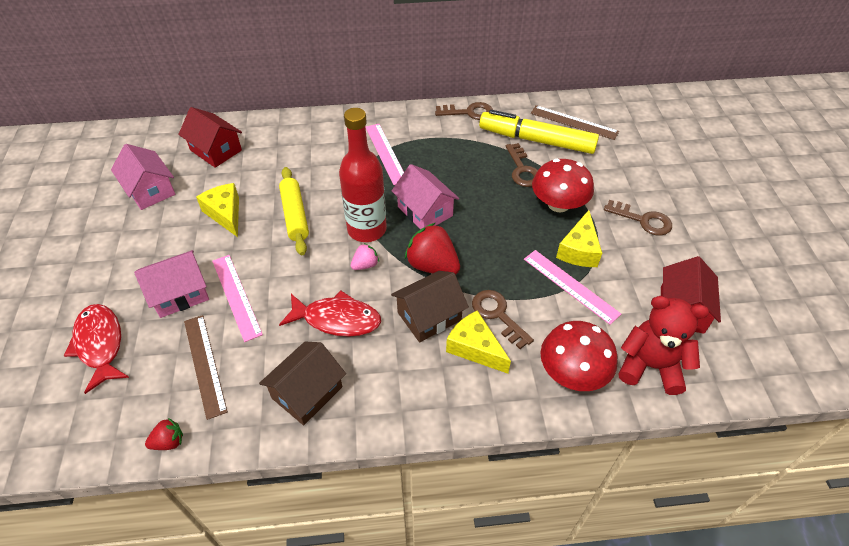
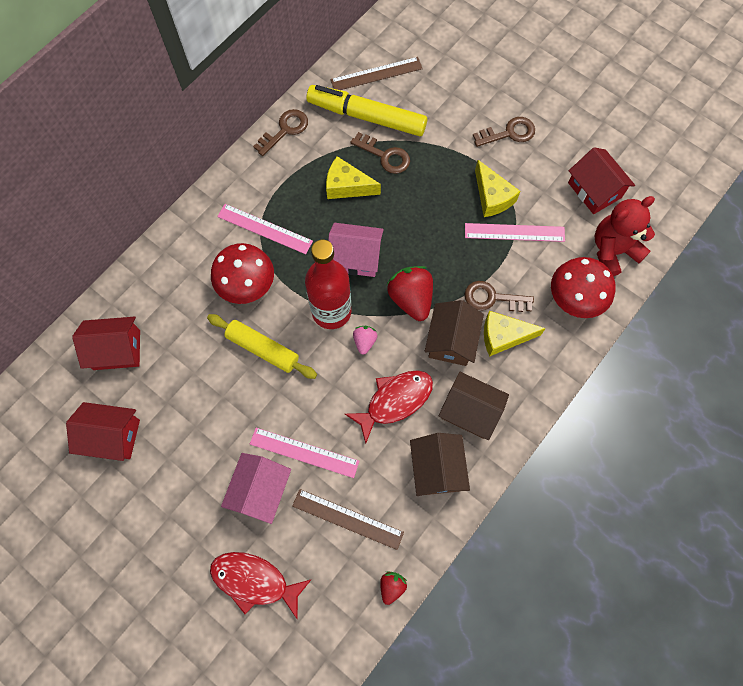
camera: 45 degrees left, 20 degrees up
(150, 190) = (112, 436): pink house -> red house
(225, 214) = (206, 398): yellow cheese -> yellow cheese (347, 186)
(383, 376) = (470, 411): none -> brown house
(432, 265) = (411, 299): red strawberry -> red strawberry turned 75 degrees clockwise
(536, 140) = (366, 117): yellow marker -> yellow marker turned 45 degrees clockwise
(558, 204) = (441, 167): red mushroom -> red mushroom (246, 284)

